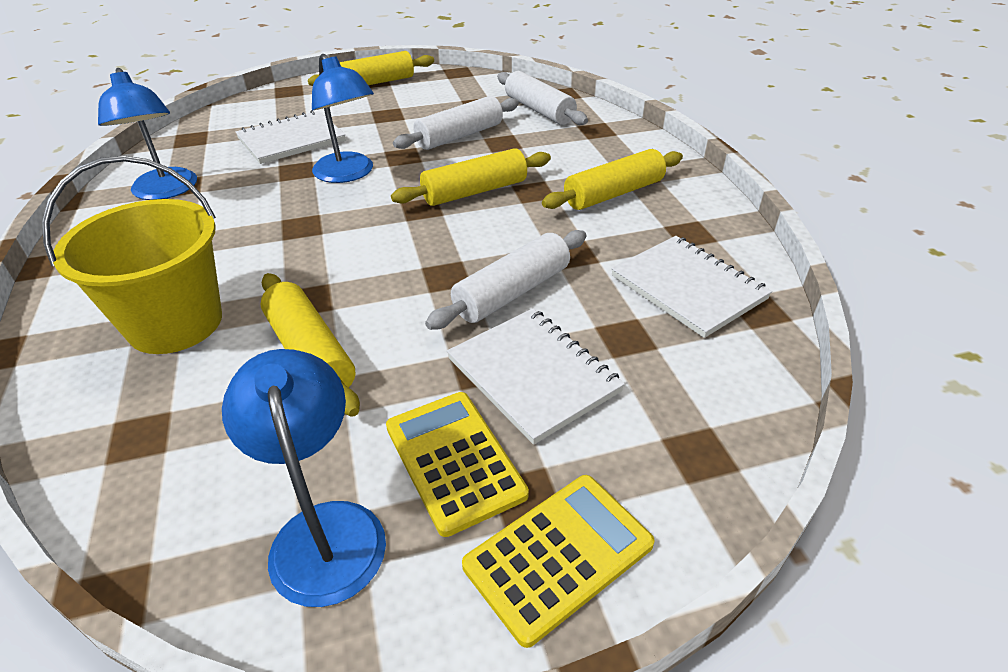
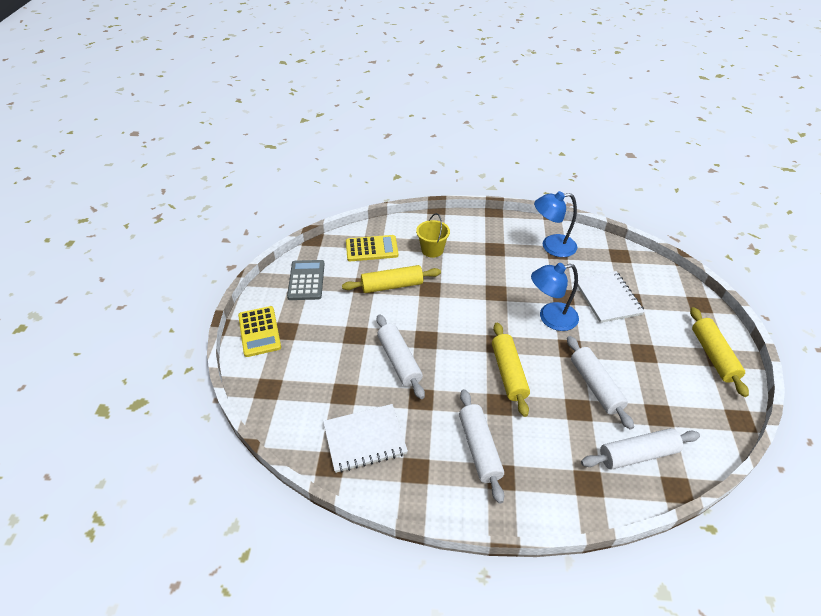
camera: 110 degrees right, 5 degrees up
(175, 323) = (432, 250): yellow bucket -> yellow bucket, size x0.58
(324, 529) = (306, 280): blue lamp -> grey calculator
(454, 460) = (312, 316): yellow calculator -> yellow calculator (371, 249)
(533, 375) = (339, 350): white notebook -> none
(613, 193) = (479, 448): yellow rolling pin -> white rolling pin

